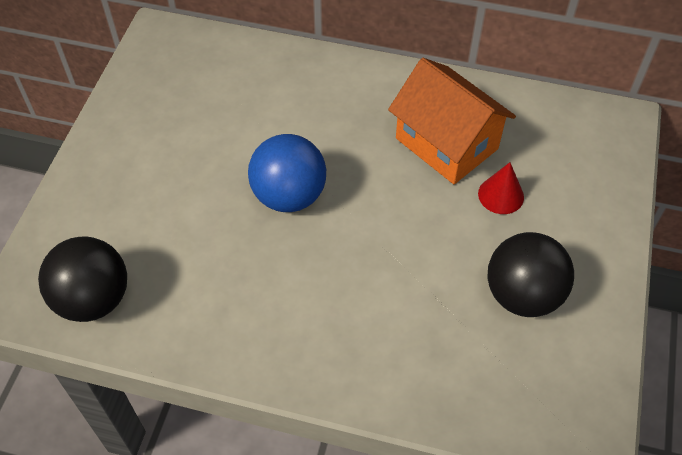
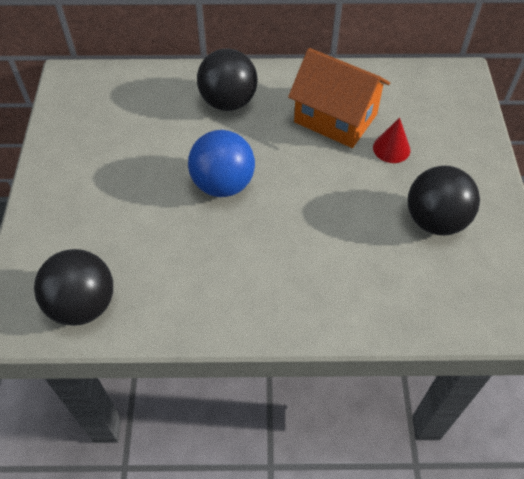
camera: 15 degrees left, 0 degrees up
(327, 98) = (228, 102): none -> black ball

